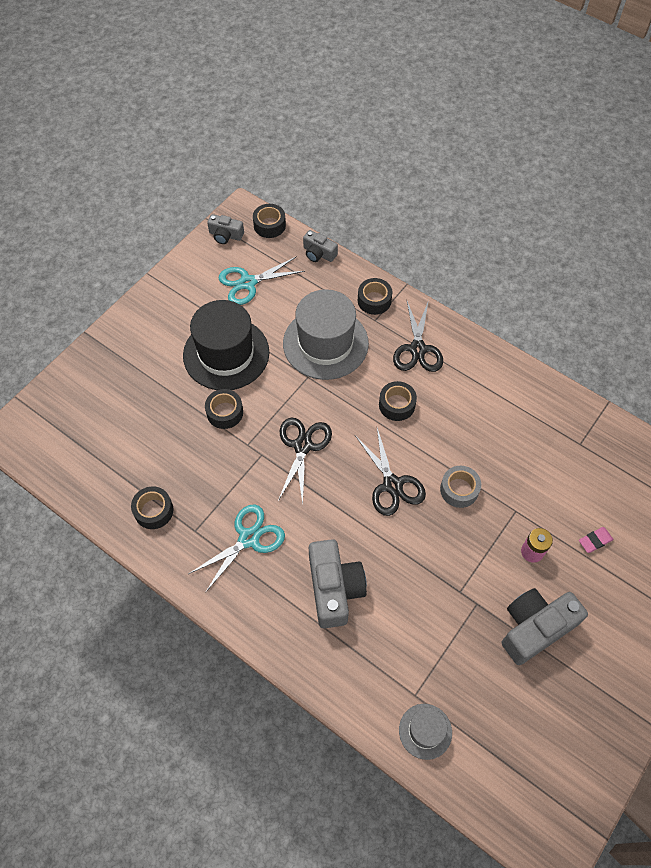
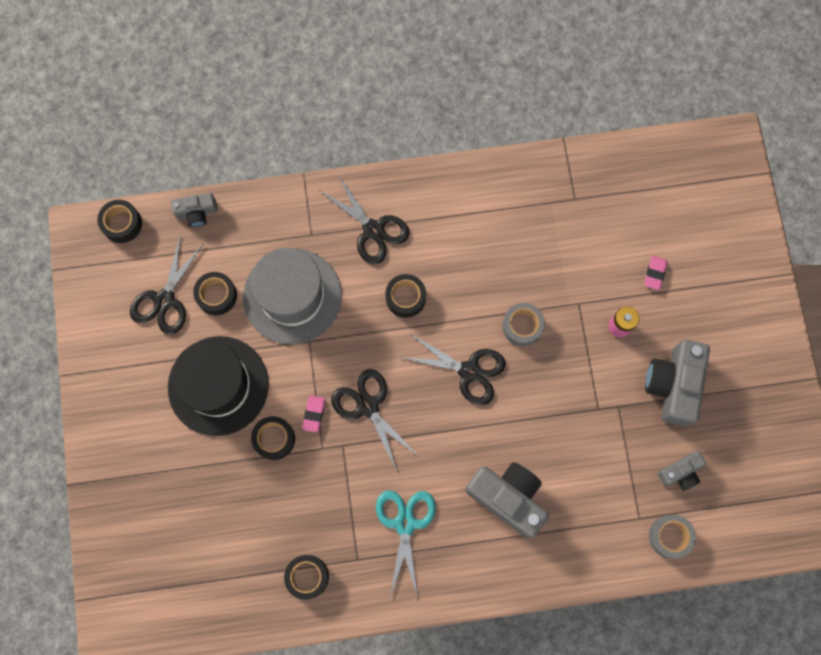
camera: 45 degrees left, 15 degrees up
(225, 235) = (92, 271): grey camera -> grey camera (680, 472)
(248, 283) = (164, 300): turquoise scissors -> black scissors
(264, 420) = (314, 414): none -> pink eraser
(374, 300) = (292, 216): black tape -> black tape (217, 295)
(425, 731) = (669, 536): grey hat -> grey tape

